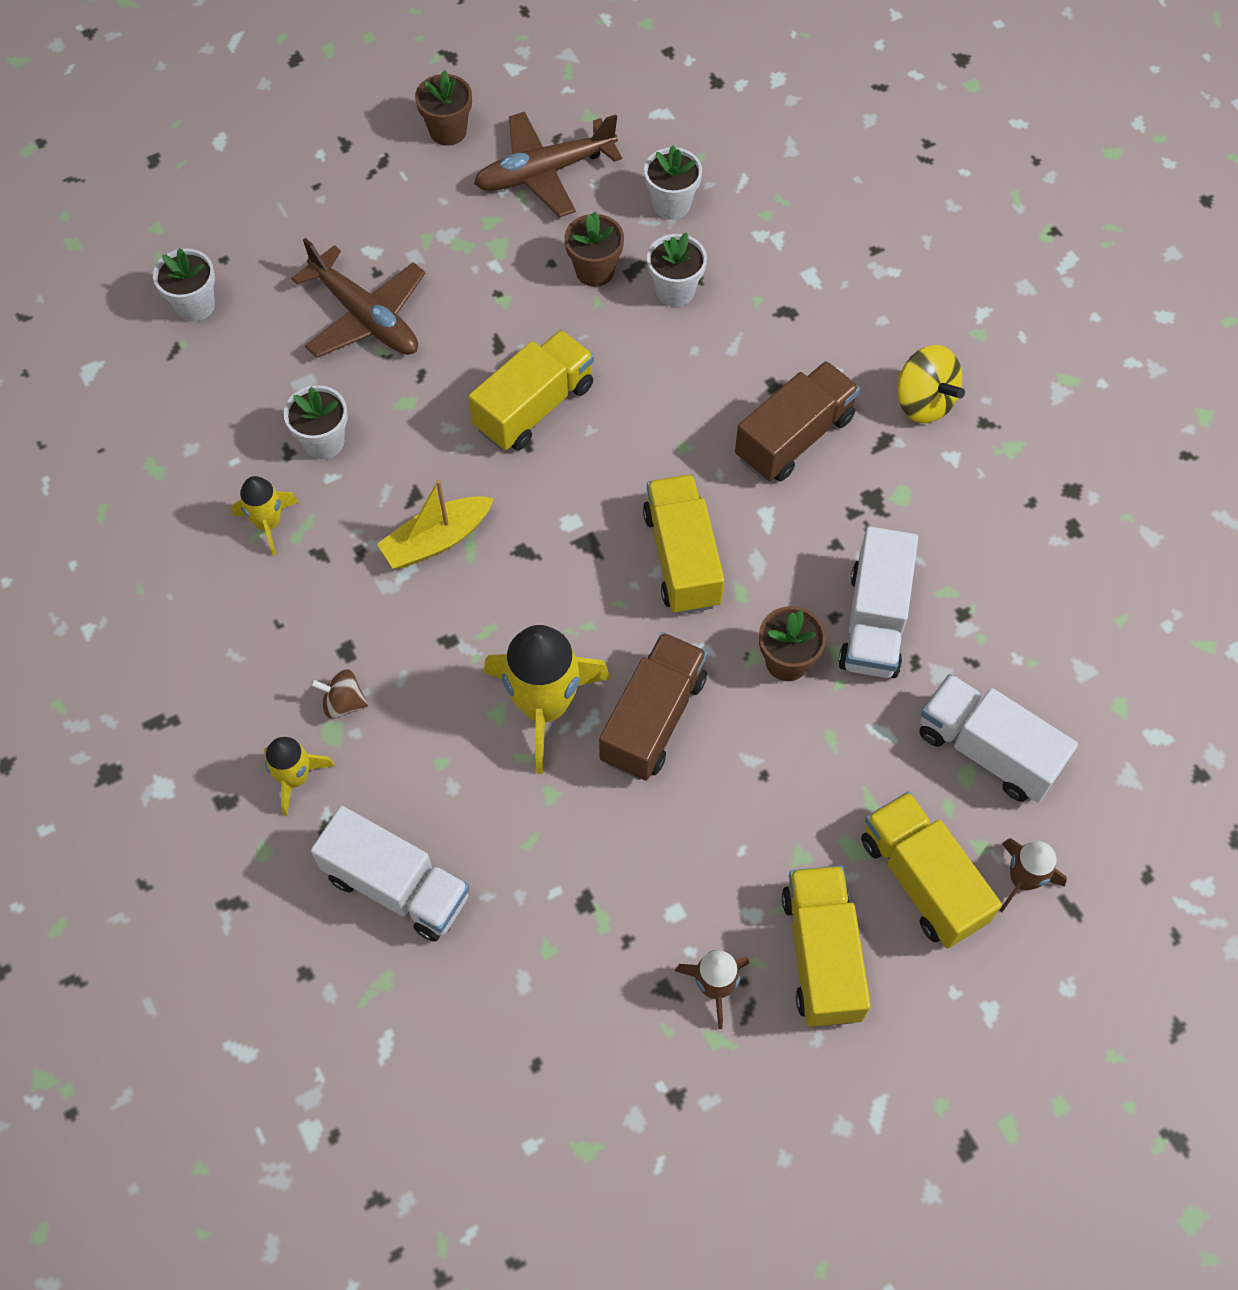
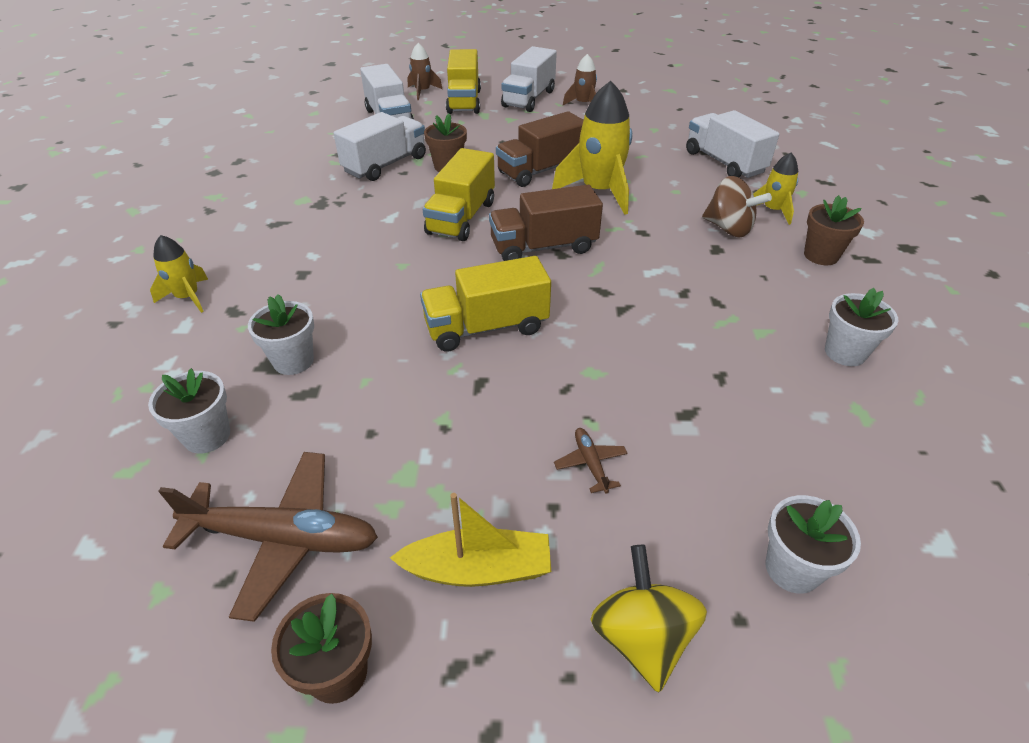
camera: 150 degrees left, 20 degrees down
(268, 523) = (755, 334): yellow rocket -> yellow rocket (188, 297)
(324, 442) = (683, 371): white flower pot -> white flower pot (845, 352)
(343, 702) = (728, 229): brown spinning top -> brown spinning top, size x1.63
(366, 316) = (590, 463): brown plane -> brown plane, size x0.44
(436, 540) = (620, 279): yellow boat -> yellow boat (478, 569)
(594, 271) = (340, 407): brown flower pot -> brown flower pot (821, 255)
(794, 437) = (326, 244): brown truck -> brown truck (543, 247)
(821, 955) = (529, 99): yellow truck -> white truck
(923, 402) = (226, 231): yellow spinning top -> yellow spinning top (641, 637)

